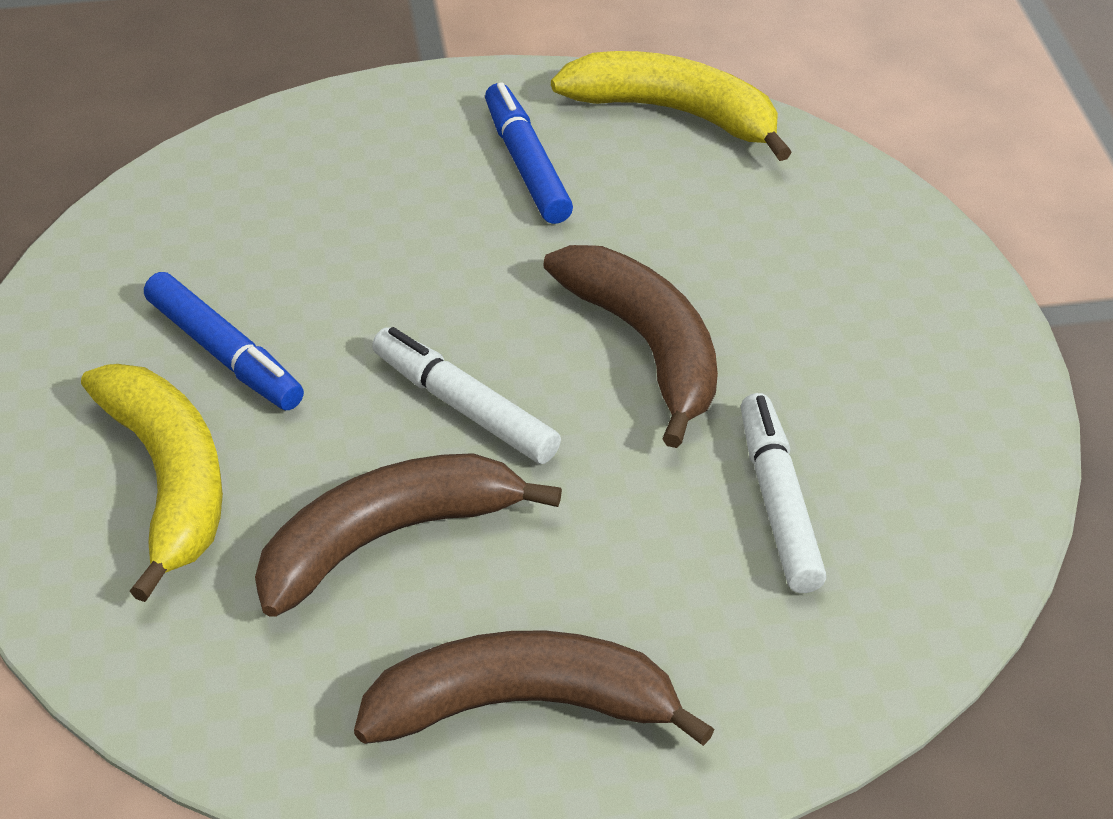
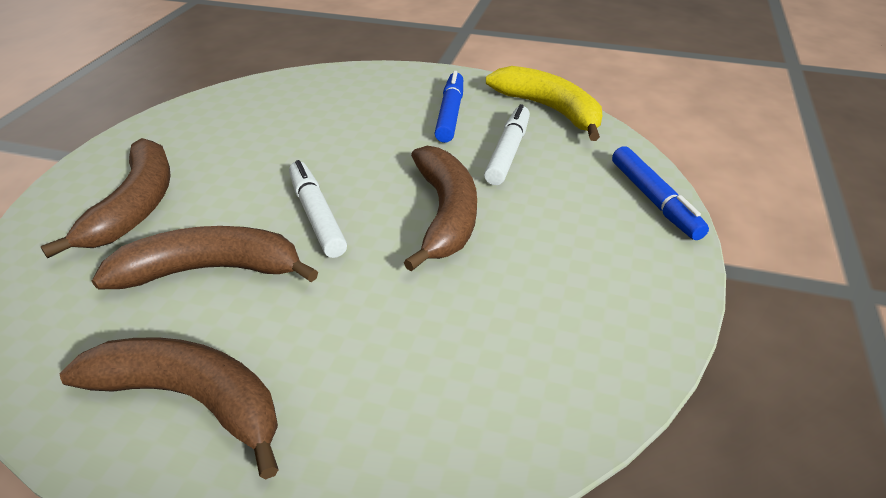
camera: 25 degrees right, 5 degrees down
(168, 482) = (135, 206): yellow banana -> brown banana
(224, 354) = (222, 157): blue marker -> blue marker (654, 200)
(778, 503) = (459, 328): white marker -> white marker (508, 152)

